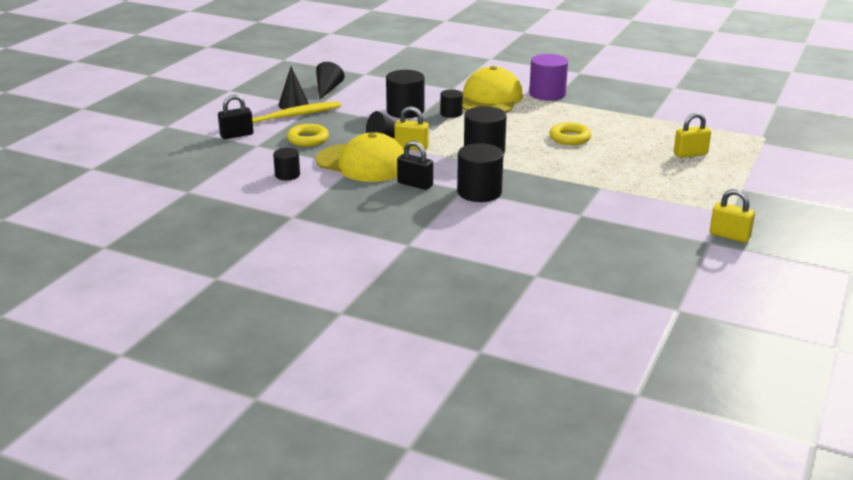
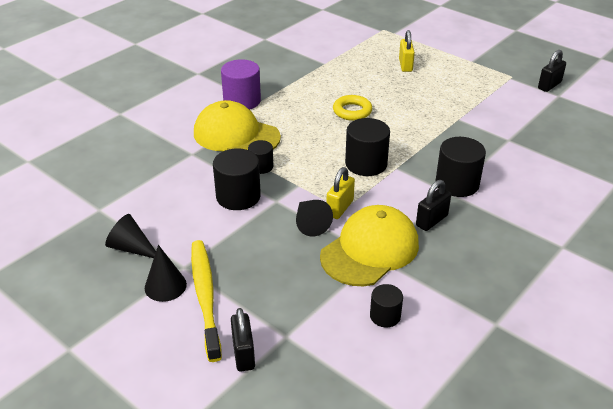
camera: 75 degrees left, 10 degrees up
(308, 139) = (286, 285): yellow ring -> none
(729, 236) = (549, 85): yellow padlock -> black padlock

